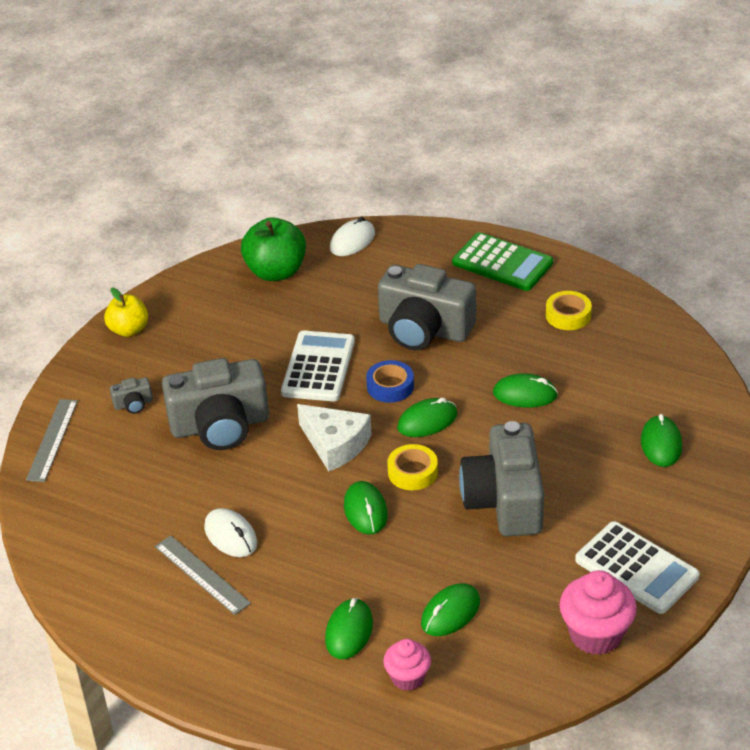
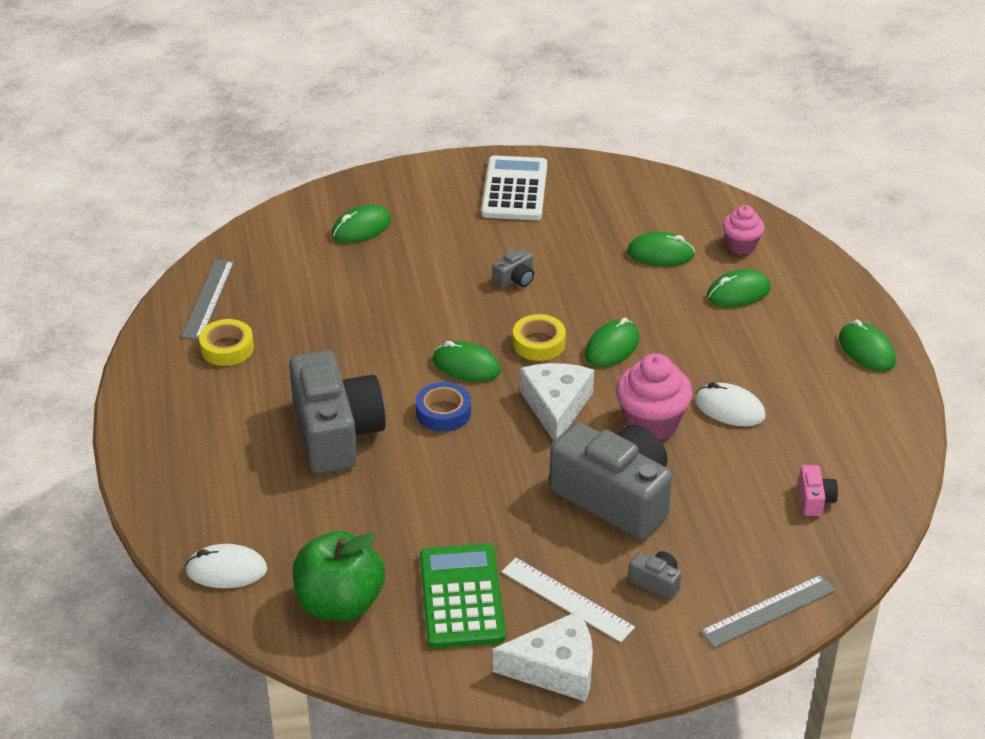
camera: 130 degrees left, 0 degrees up
(101, 523) = (814, 499): none -> pink camera
(129, 330) = (555, 668): yellow apple -> white cheese
(168, 360) = (567, 599): none -> white ruler
(202, 575) = (787, 400): grey ruler -> grey ruler (208, 299)
(230, 536) = (729, 408): white mouse -> white mouse turned 75 degrees counterclockwise
(318, 367) = (465, 476): white calculator -> none
(502, 263) = (173, 430): green calculator -> green calculator (461, 597)
(505, 500) = (515, 279): grey camera -> grey camera, size x0.40
(525, 394) = (371, 325): green mouse -> green mouse (866, 350)
(595, 635) = (599, 183): pink cupcake -> pink cupcake (651, 423)

